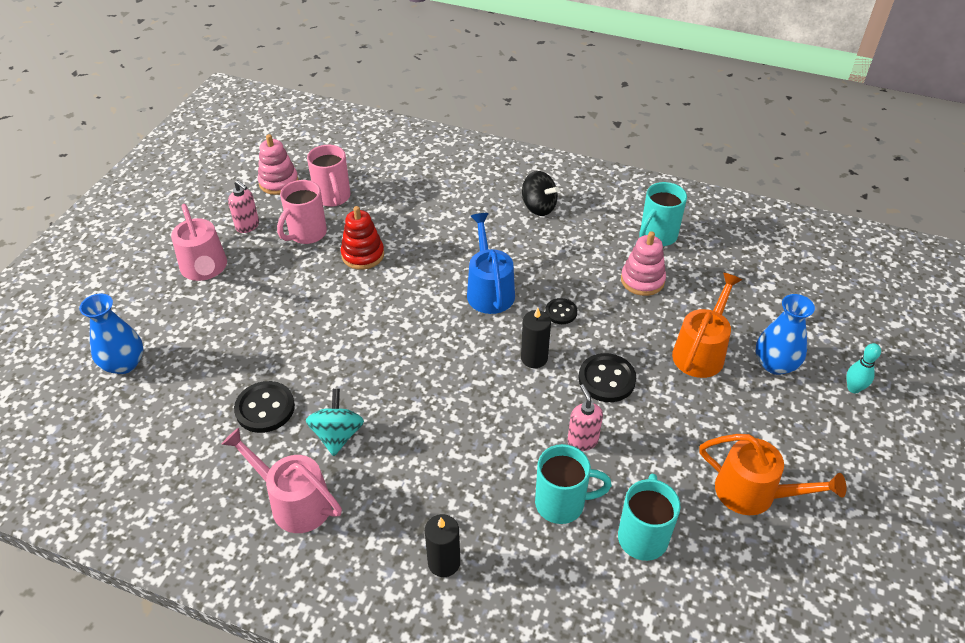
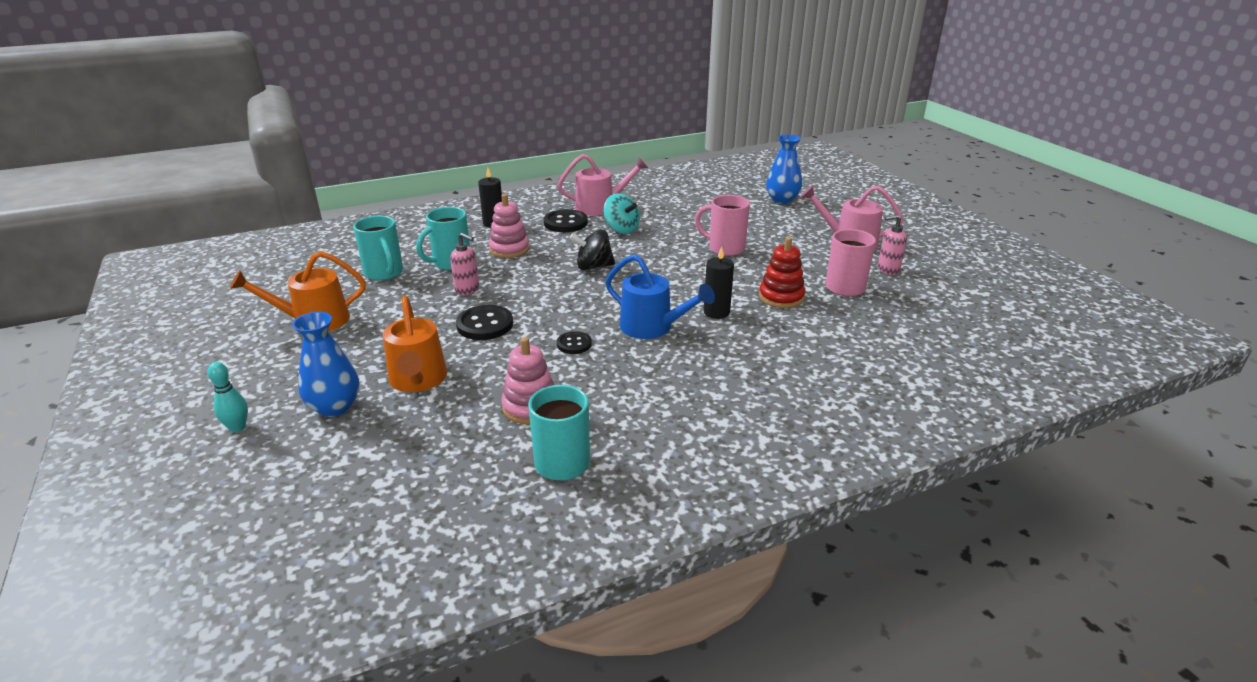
camera: 135 degrees right, 15 degrees down
(265, 408) = (678, 220): black button -> black button (565, 223)
(279, 182) = (945, 302): pink stacking toy -> pink stacking toy (509, 249)
(333, 197) = (887, 316): pink mug -> pink mug (725, 248)
(534, 358) = (556, 309): black candle -> black candle (716, 312)
(538, 207) = (722, 414): black spinning top -> black spinning top (593, 266)

